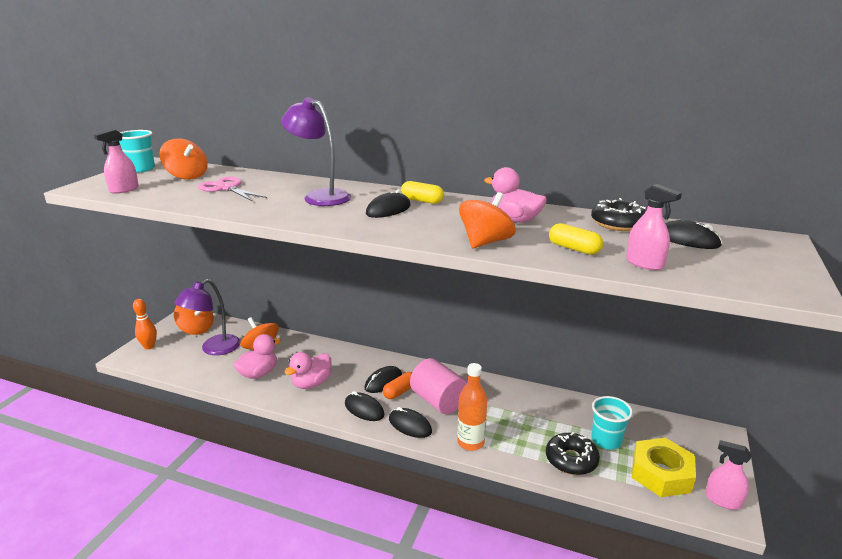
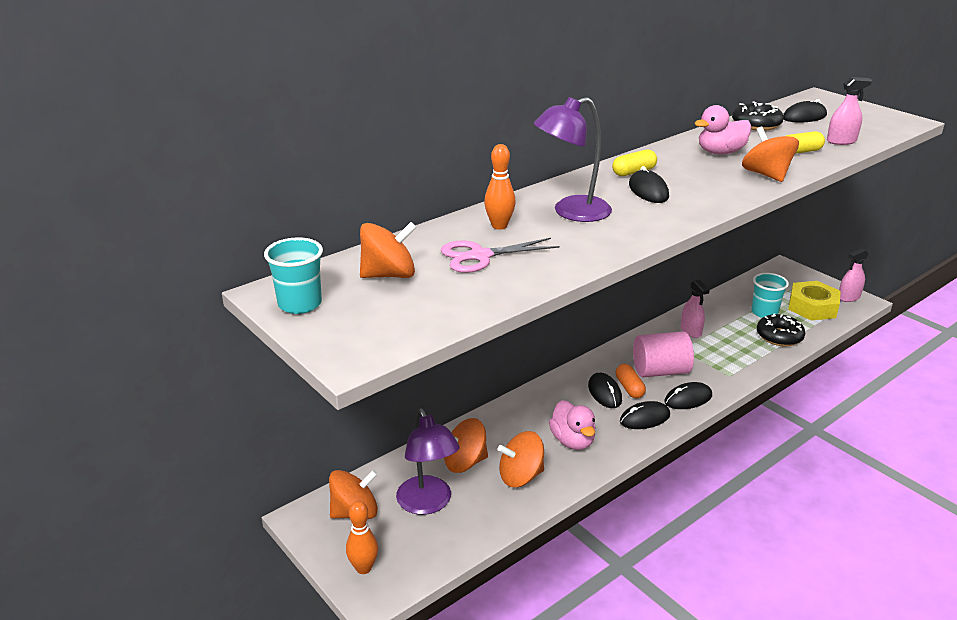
camera: 60 degrees left, 5 degrees up
(124, 190) = (406, 325): pink spray bottle -> pink spray bottle (691, 331)
(258, 373) = (521, 476): pink duck -> orange spinning top
(278, 185) = (499, 226): none -> orange bowling pin
(470, 442) = (732, 375): orange bottle -> none

